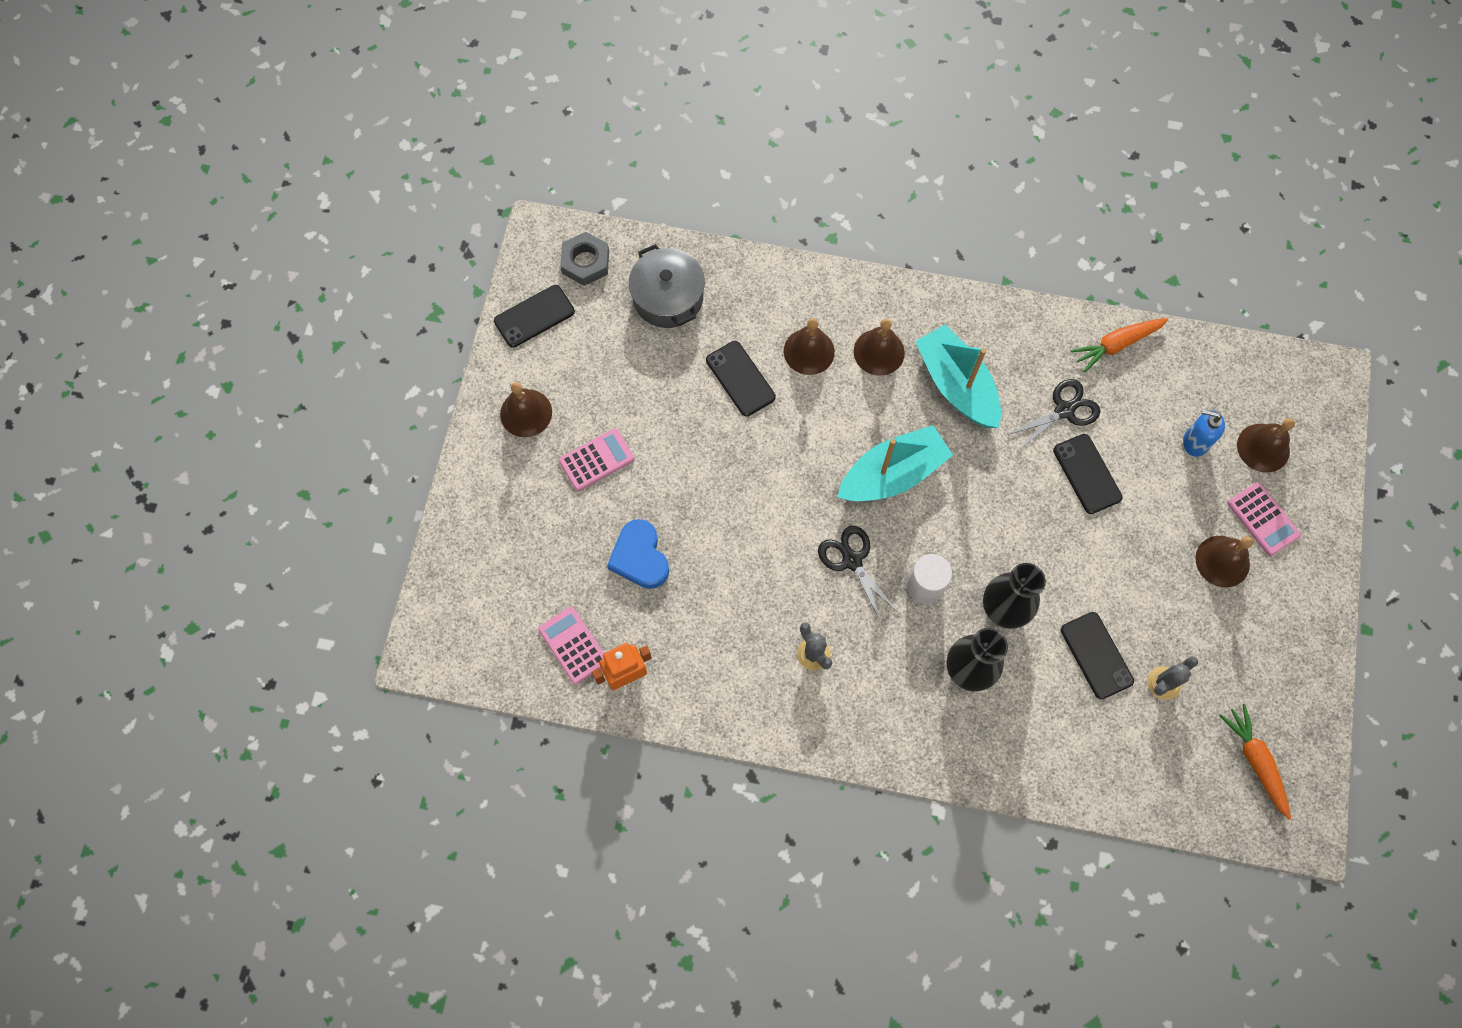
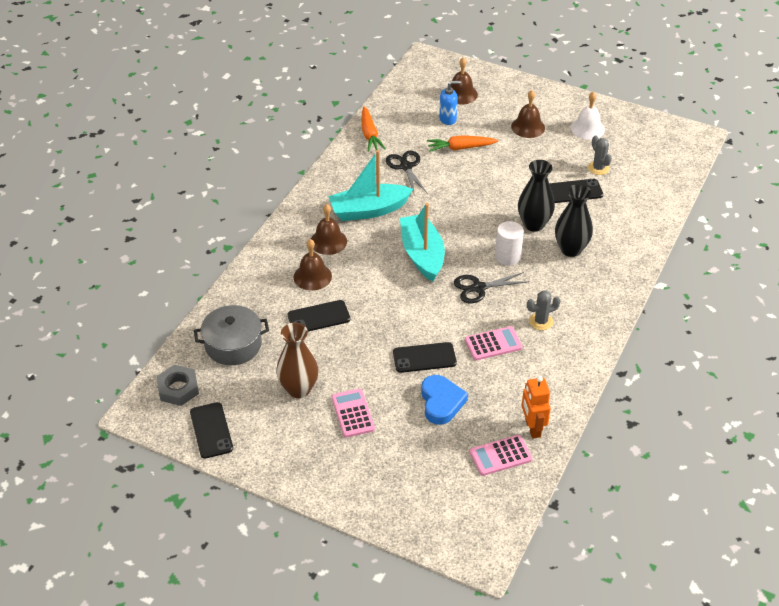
camera: 75 degrees left, 25 degrees down
(526, 413) = (295, 451): brown bell -> none
(618, 390) = (299, 389): none -> brown vase
(640, 557) = (441, 402): blue heart -> blue heart turned 90 degrees counterclockwise
(1087, 474) = (453, 167): black phone -> black phone (424, 358)
(1195, 442) = (448, 119): blue soap dispenser -> blue soap dispenser turned 135 degrees counterclockwise
(1254, 652) = (587, 128): none -> white bell
(1255, 761) = (653, 144): orange carrot -> orange carrot (460, 148)
(1263, 519) = (506, 105): pink calculator -> pink calculator (493, 344)

